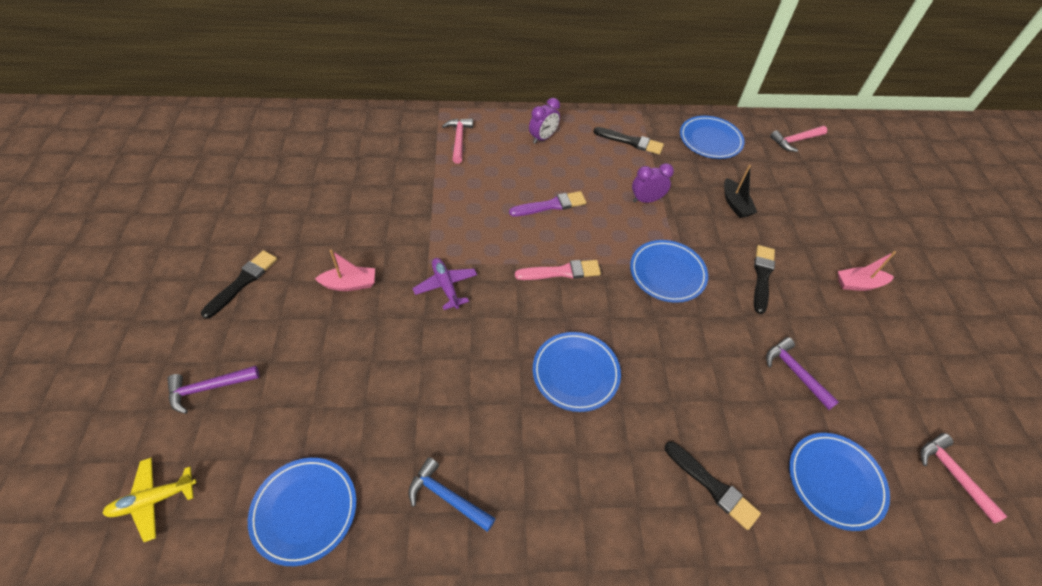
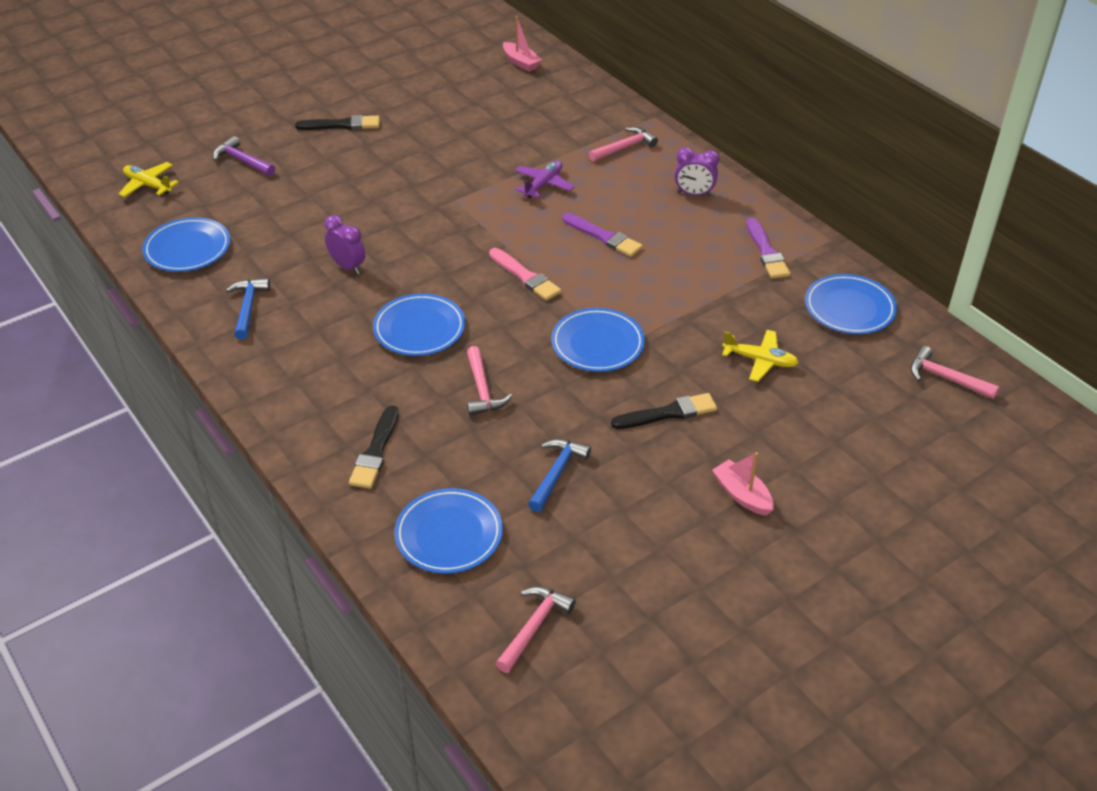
camera: 60 degrees right, 10 degrees down
(350, 284) = (391, 172): pink boat -> pink boat (521, 62)
(446, 286) = (439, 220): purple plane -> purple plane (543, 184)
(631, 142) = (766, 252): black brush -> purple brush
(646, 200) = (687, 294): purple clock -> purple clock (347, 267)
(677, 369) = (482, 389): none -> pink hammer
(735, 204) = (760, 360): black boat -> yellow plane
(795, 372) = (557, 473): purple hammer -> blue hammer

